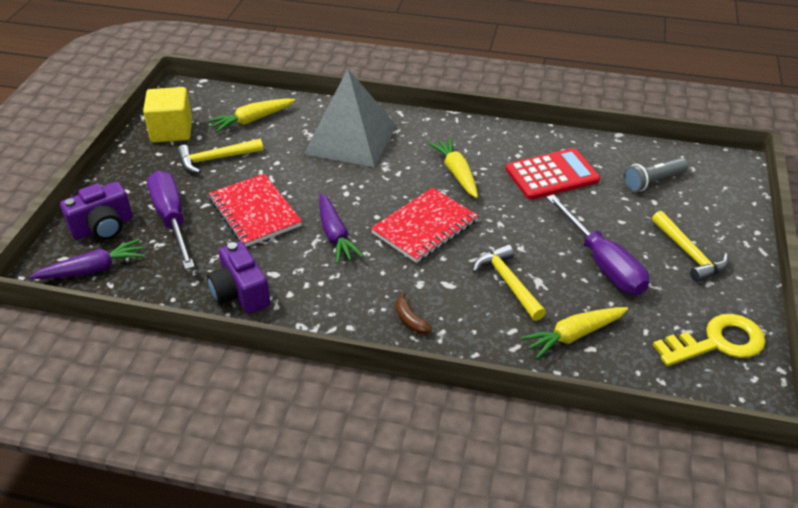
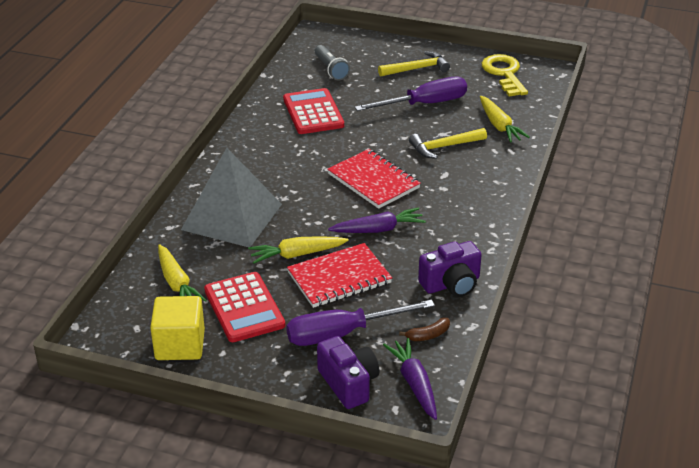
camera: 85 degrees left, 5 degrees down
(215, 159) = (244, 308): yellow hammer -> red calculator
(410, 320) = (484, 195): brown banana -> brown banana (428, 335)
(456, 173) = (300, 159): yellow carrot -> yellow carrot (296, 255)

